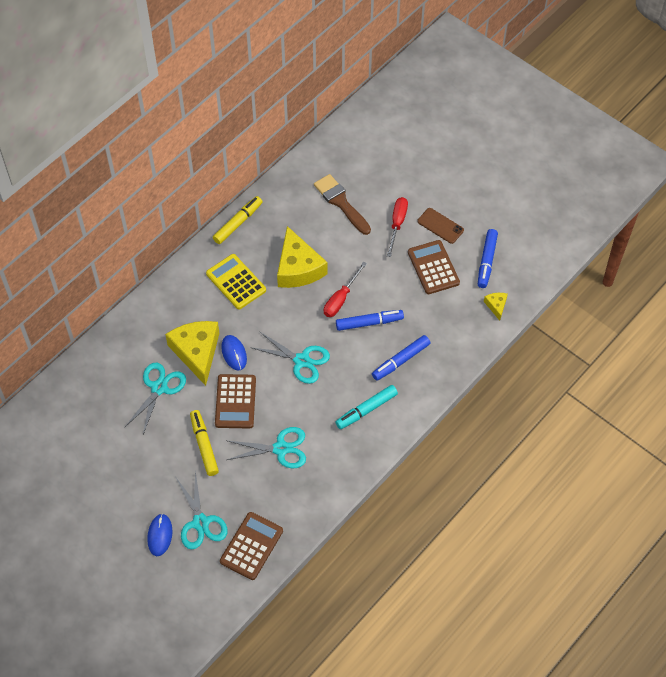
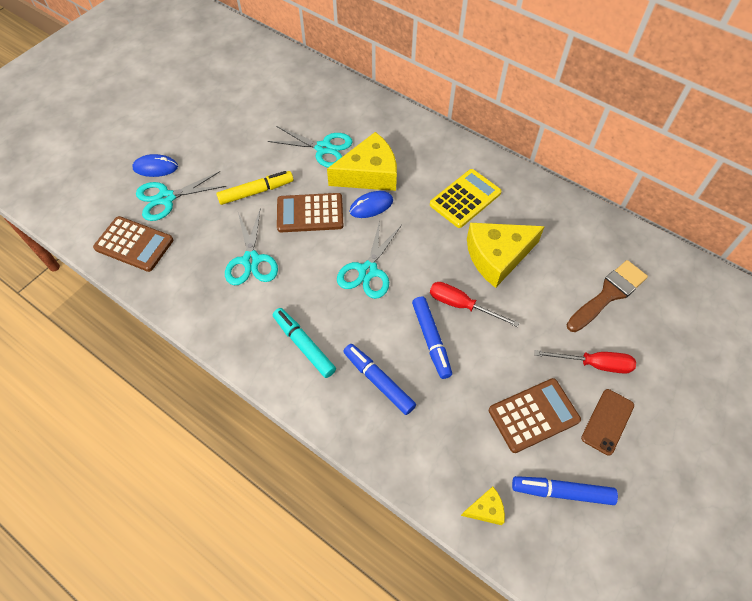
camera: 85 degrees right, 0 degrees up
(238, 223) = (546, 193): yellow marker -> none

